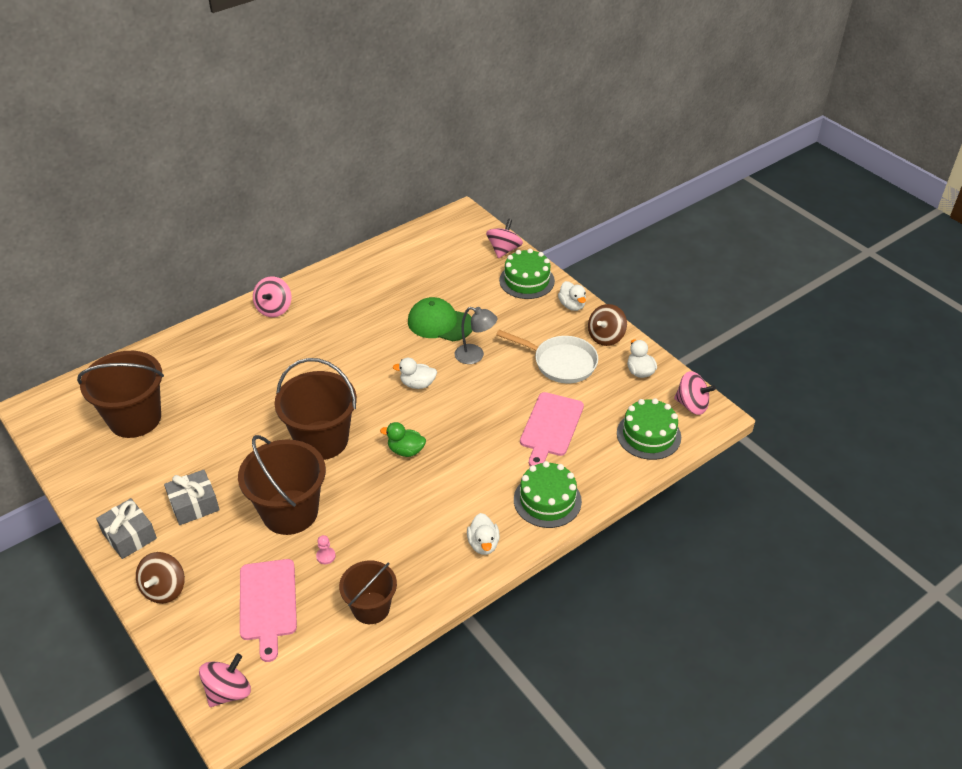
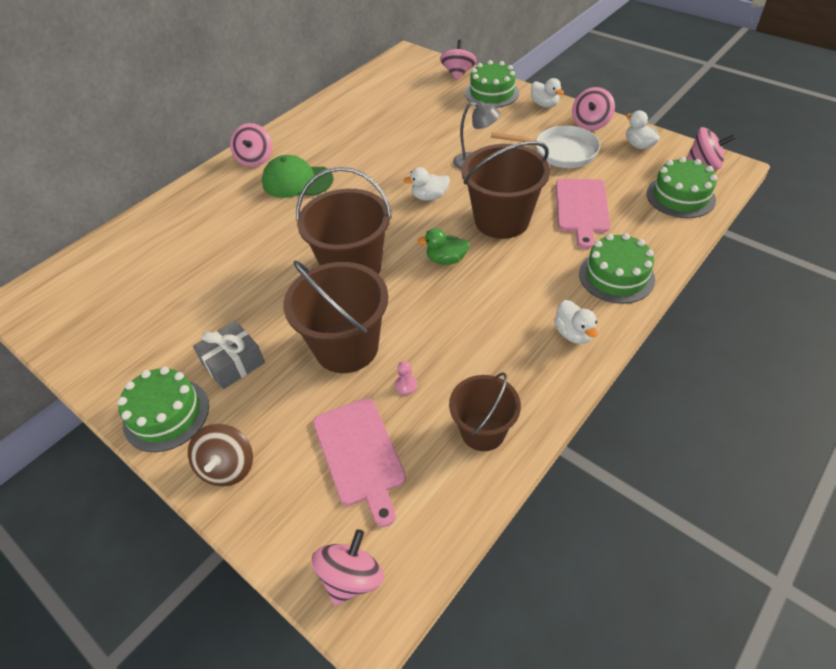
camera: 10 degrees left, 5 degrees up
(129, 536) = (166, 414): grey gift -> green cake
(135, 418) = (137, 288): brown bucket -> brown bucket (501, 220)
(440, 323) = (426, 141): green cap -> green cap (297, 181)
(606, 337) = (590, 123): brown spinning top -> pink spinning top

